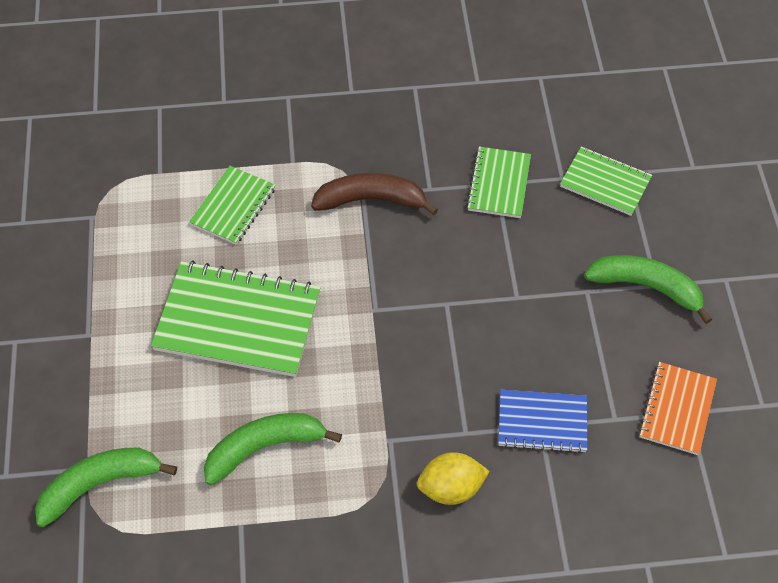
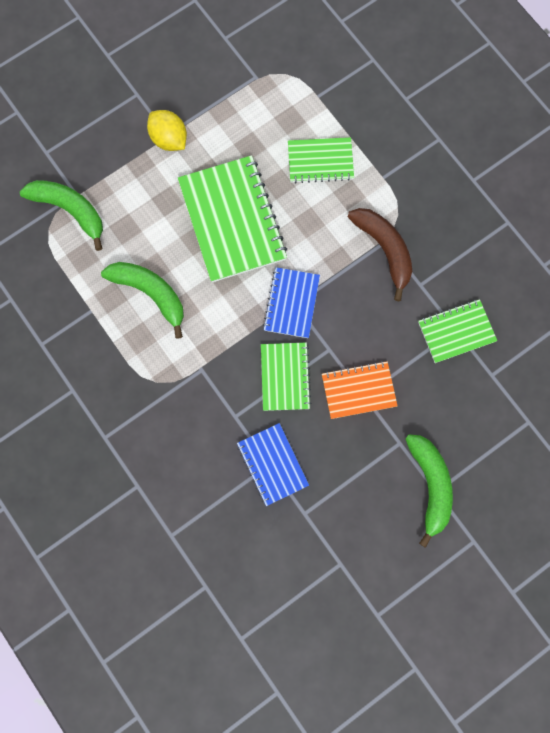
camera: 60 degrees right, 20 degrees up
(372, 312) = (291, 303): none -> blue notebook
(451, 488) = (189, 428): yellow lemon -> yellow lemon (169, 139)
(605, 183) = (508, 409): green notebook -> green notebook (285, 377)
(677, 409) = (337, 554): orange notebook -> orange notebook (358, 390)

